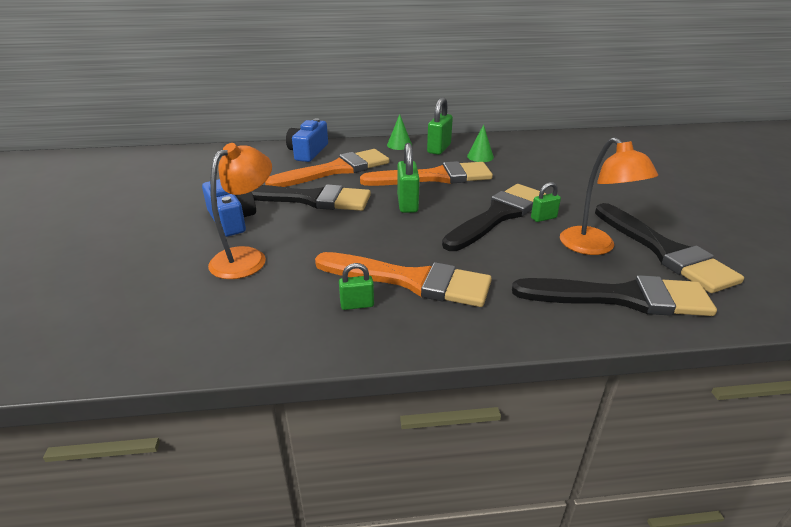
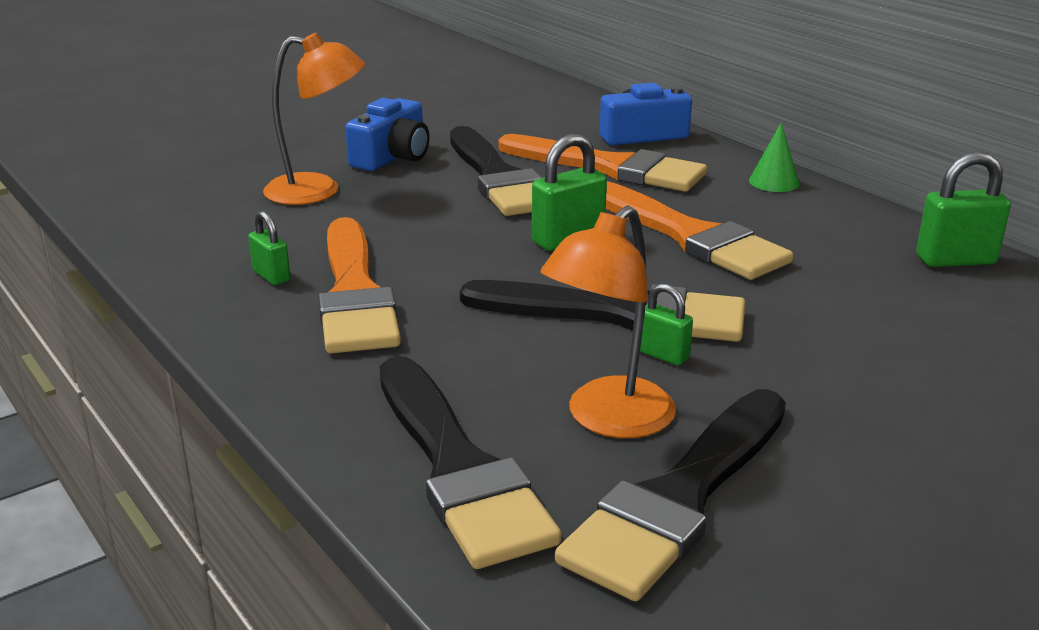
camera: 60 degrees right, 5 degrees down
(439, 149) = (812, 213): green padlock -> green padlock (955, 260)
(480, 156) = (838, 252): green cone -> none

